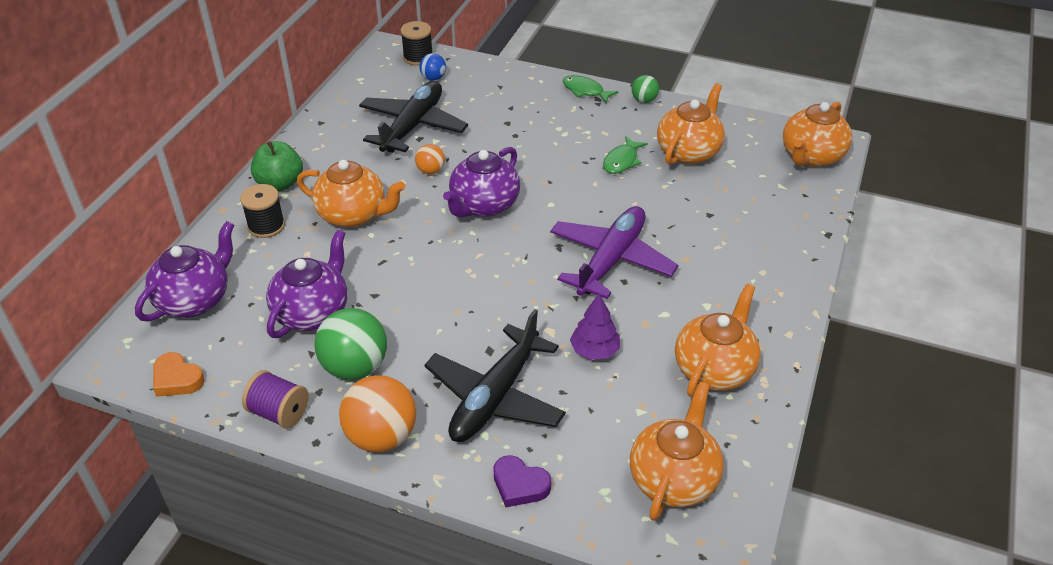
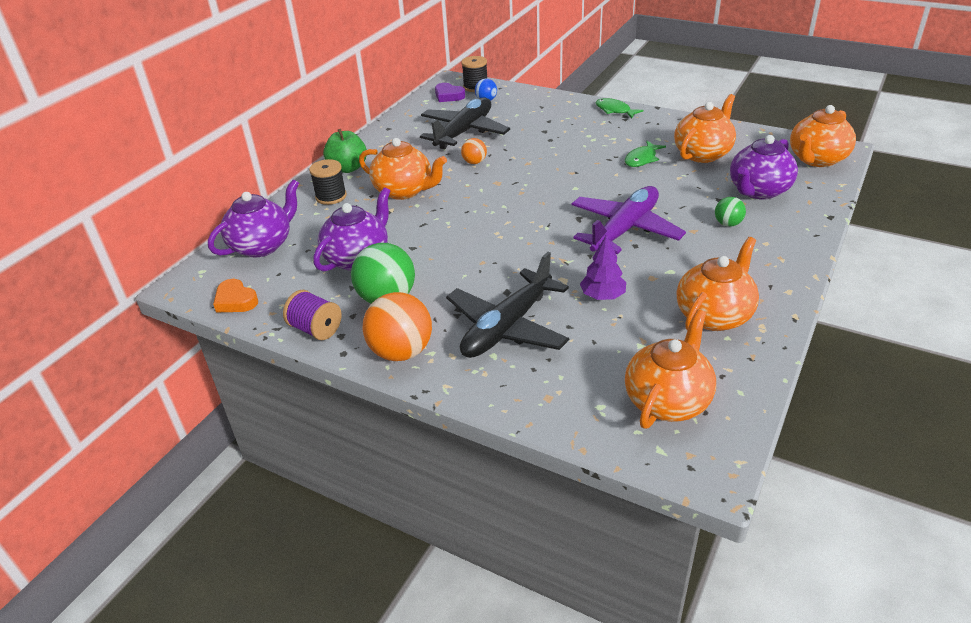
camera: 10 degrees right, 5 degrees down
(484, 205) = (516, 187): purple teapot -> purple teapot (758, 191)
(519, 485) = (520, 397): purple heart -> purple heart (448, 96)
(644, 100) = (665, 117): green ball -> green ball (728, 224)

